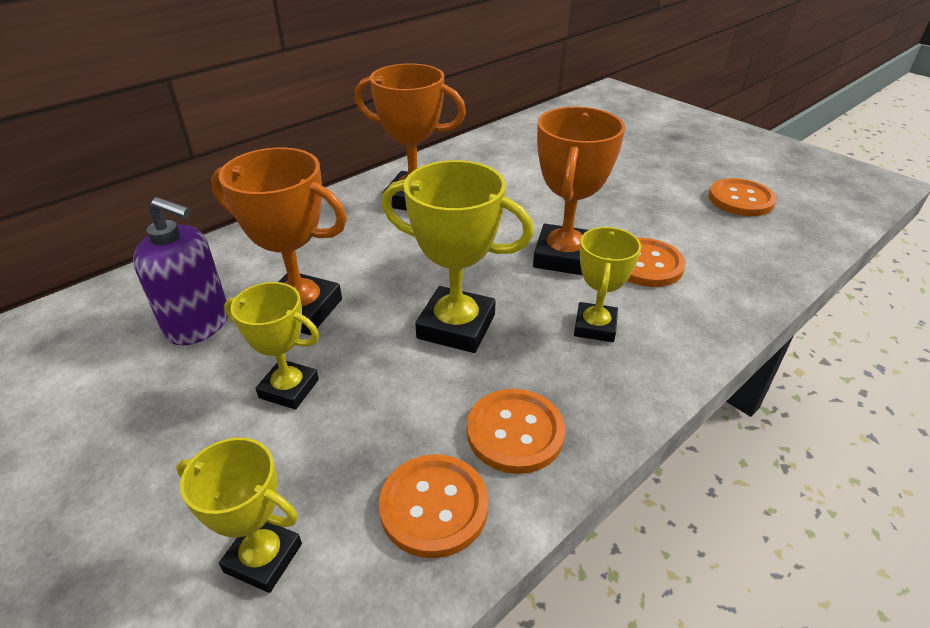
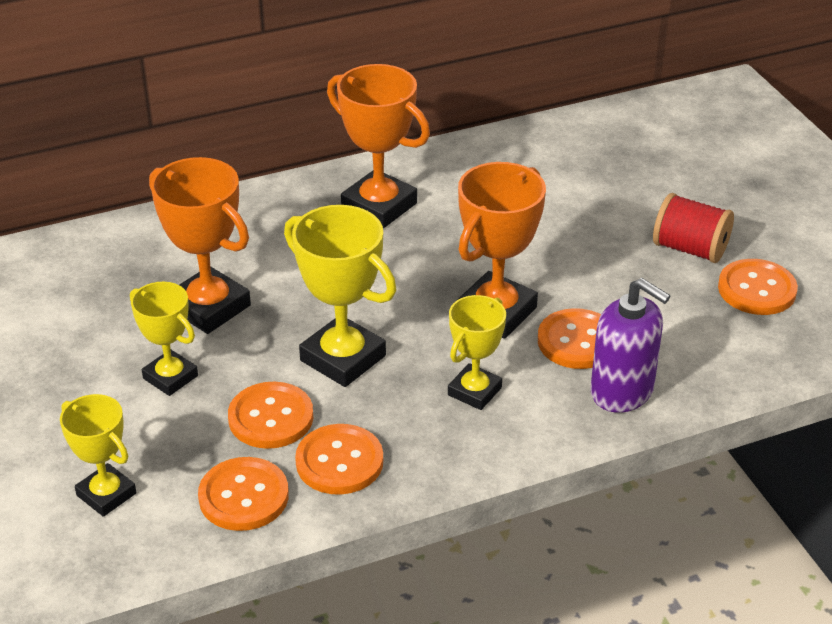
camera: 20 degrees right, 0 degrees up
(198, 324) = (114, 299): purple soap dispenser -> purple soap dispenser (622, 391)
(417, 404) = (271, 418): none -> orange button
(670, 183) = (690, 249): none -> red spool

